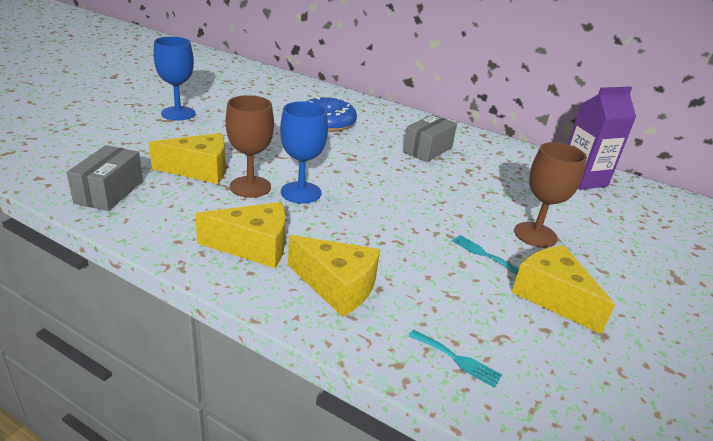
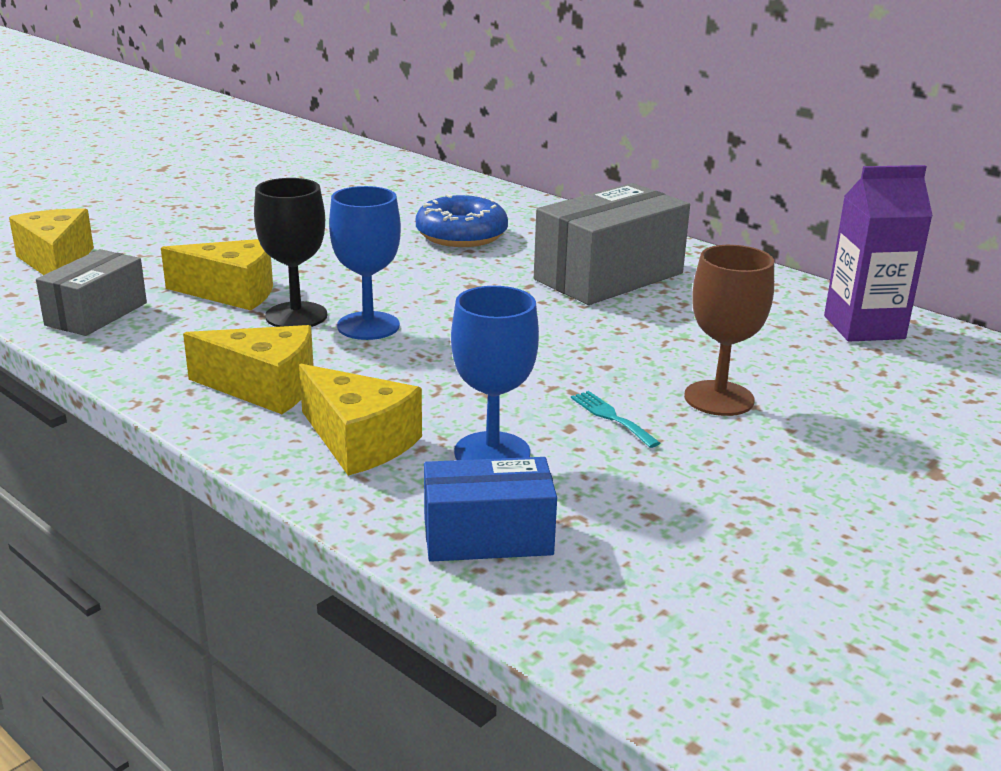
camera: 15 degrees right, 5 degrees down
(178, 113) = (235, 219): blue goblet -> blue goblet (492, 453)
(250, 187) = (296, 316): brown goblet -> black goblet
(427, 149) = (608, 276): grey box -> grey box, size x1.65
(457, 359) = (487, 536): turquoise fork -> blue box
(552, 297) = (690, 478): yellow cheese -> yellow cheese (57, 262)

